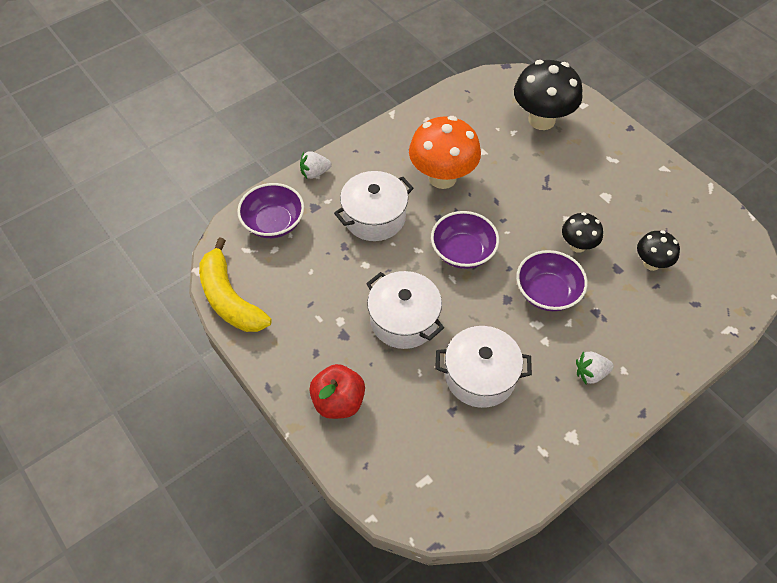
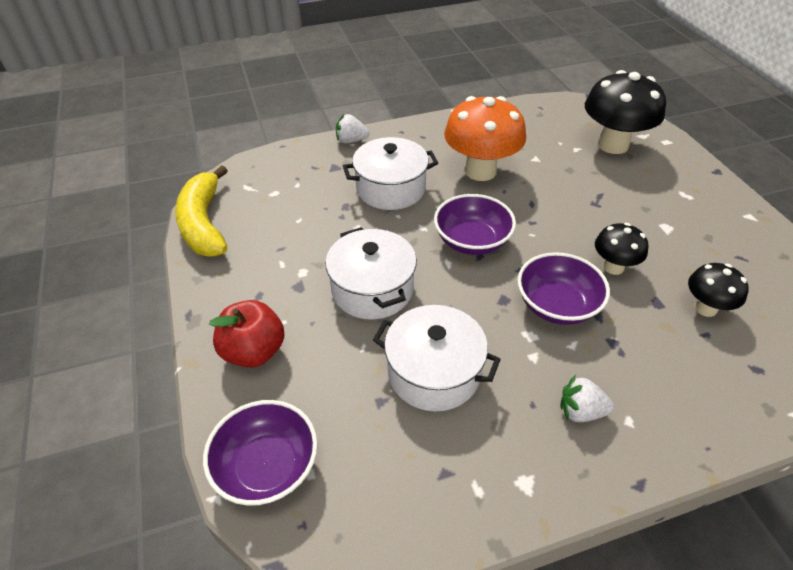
camera: 20 degrees right, 10 degrees down
(273, 223) = (287, 171): purple bowl -> purple bowl (267, 467)

